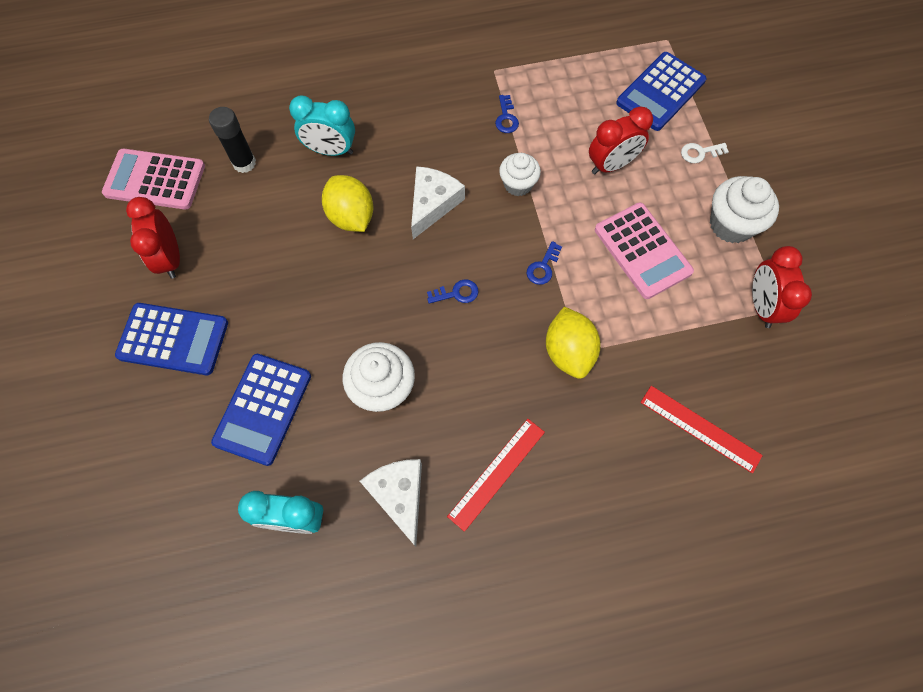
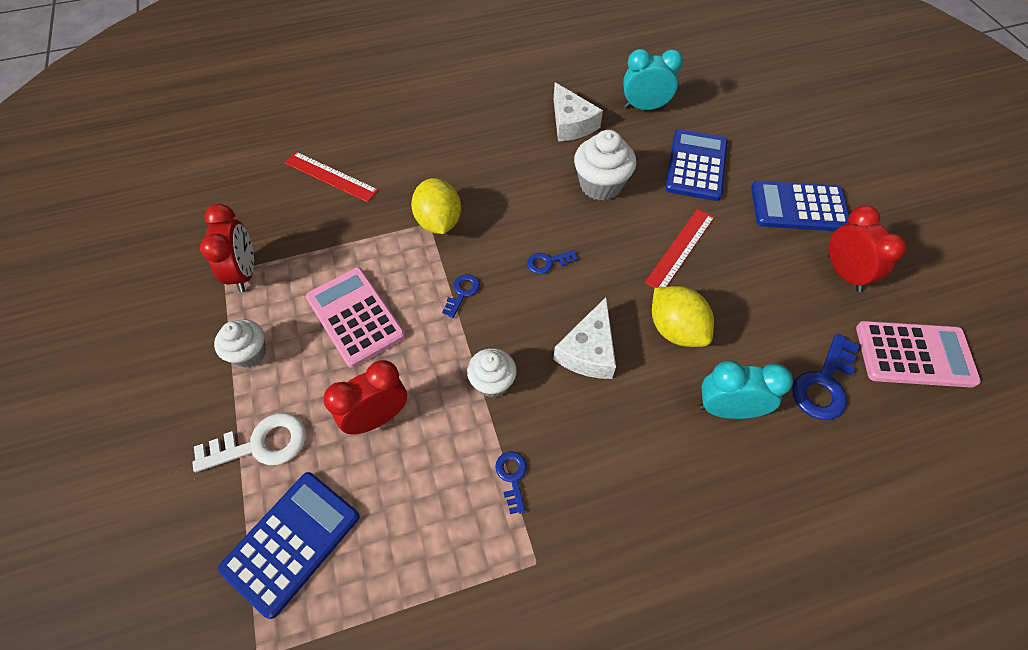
camera: 175 degrees right, 10 degrees down
(244, 163) = (824, 384): black glue stick -> blue key
(496, 473) = (498, 140): red ruler -> red ruler (680, 249)
(700, 153) = (261, 444): white key -> white key, size x1.78
(731, 224) = (249, 353): white cupcake -> white cupcake, size x0.66

